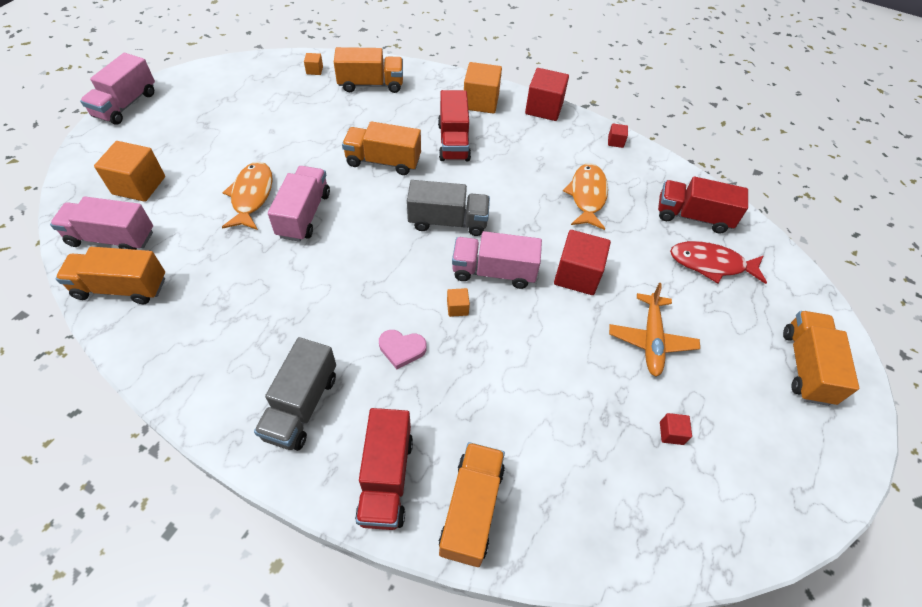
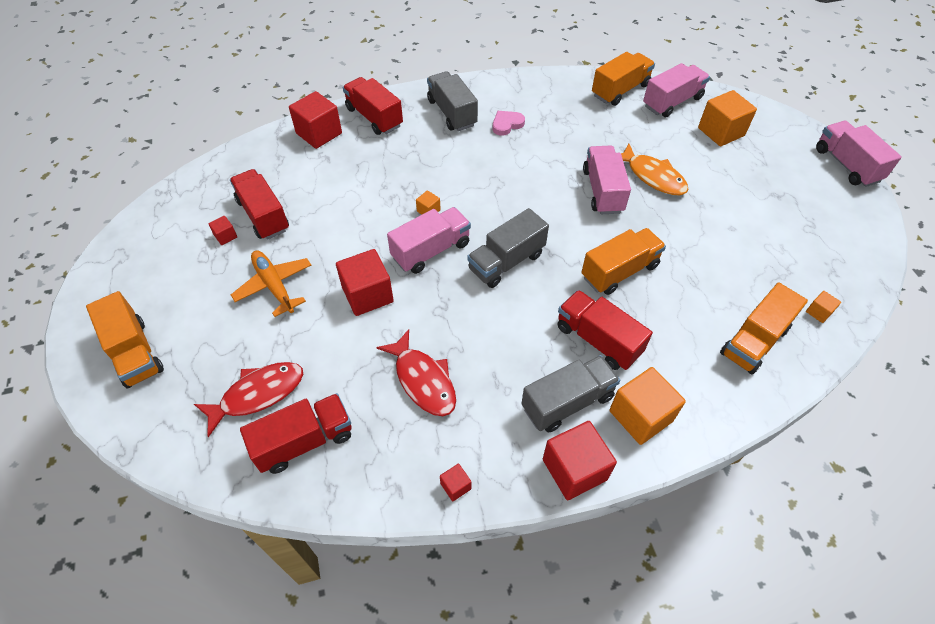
camera: 140 degrees right, 0 degrees up
(304, 215) = (602, 191): pink truck -> pink truck turned 150 degrees counterclockwise
(402, 349) = (434, 167): pink heart -> pink heart (507, 124)
(471, 509) = (319, 133): orange truck -> red cube
(512, 131) = (567, 402): none -> grey truck
(587, 196) = (423, 380): orange fish -> red fish
(617, 429) = (263, 215): none -> red truck

